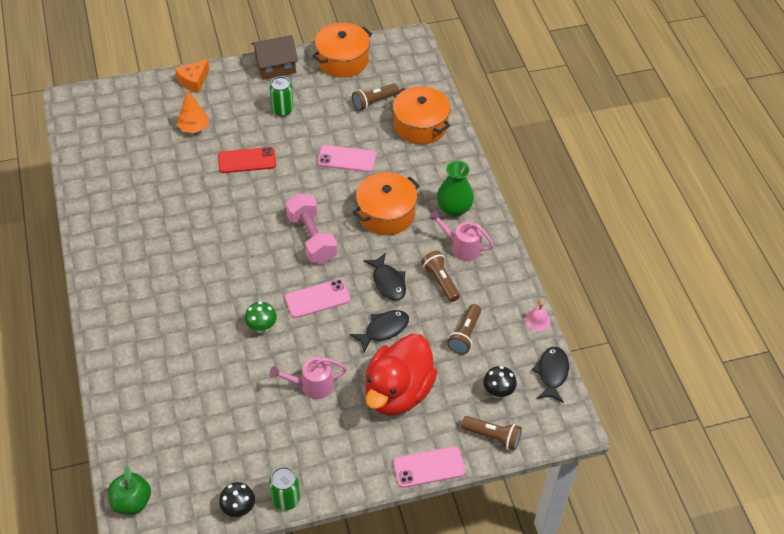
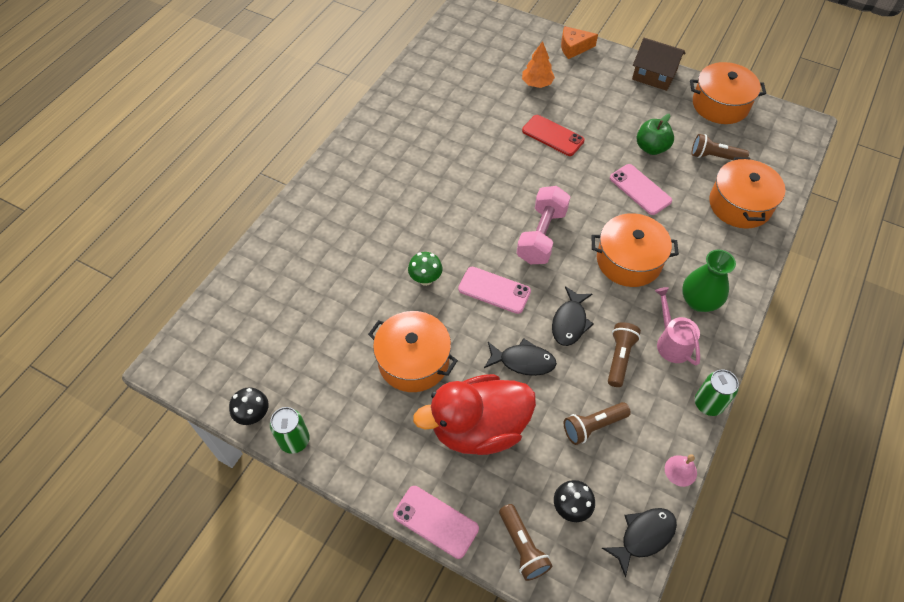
camera: 45 degrees right, 5 degrees up
(132, 502) = (191, 340): green apple -> green apple (651, 148)
(282, 110) = (624, 114): green can -> green can (708, 404)
(311, 386) = (413, 361): pink watering can -> orange pot

